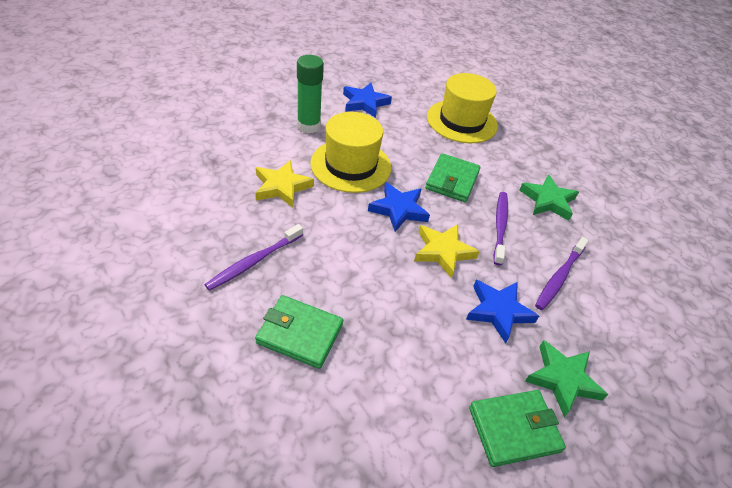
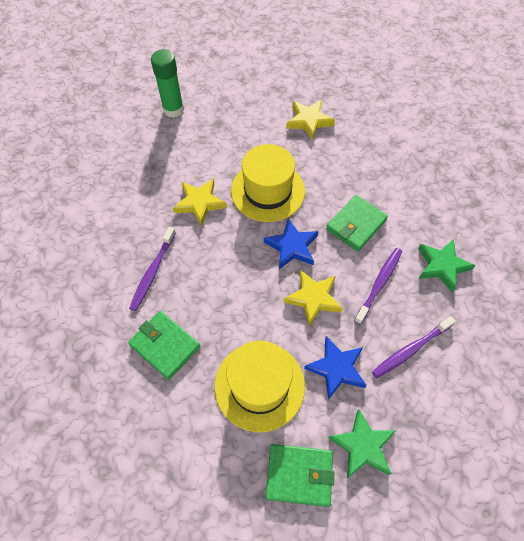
camera: 25 degrees right, 15 degrees up
(254, 261) = (152, 272): purple toothbrush -> purple toothbrush turned 45 degrees counterclockwise
(309, 126) = (246, 140): green glue stick -> green glue stick (173, 109)
(365, 103) = (309, 121): blue star -> yellow star
(461, 121) = (397, 157): yellow hat -> yellow hat (259, 385)

